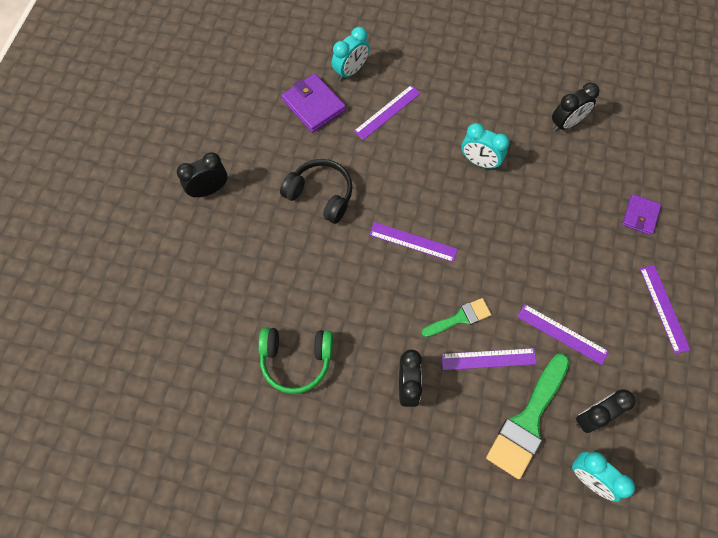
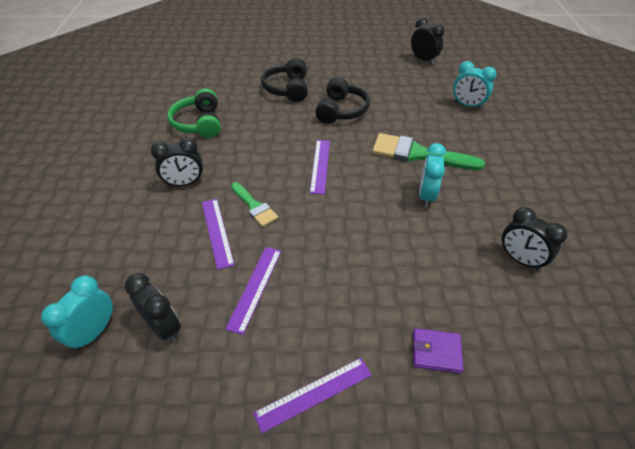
camera: 75 degrees right, 20 degrees down
(209, 190) = (321, 64): black clock -> black clock (423, 60)
(254, 243) = (287, 89): none -> black headphones
(313, 105) = (421, 93): purple wallet -> none
(387, 112) = (441, 131): purple ruler -> none
(527, 421) = (156, 270): green brush -> green brush (418, 154)

